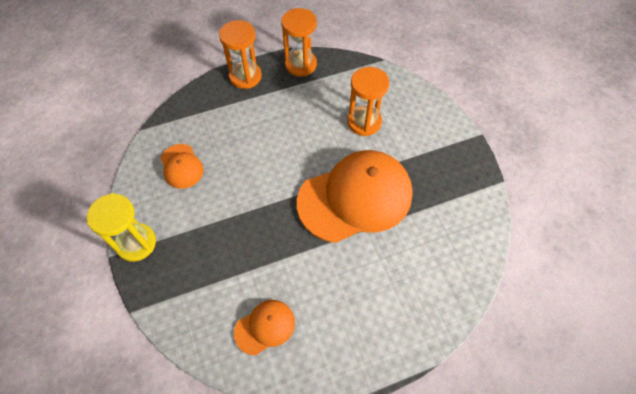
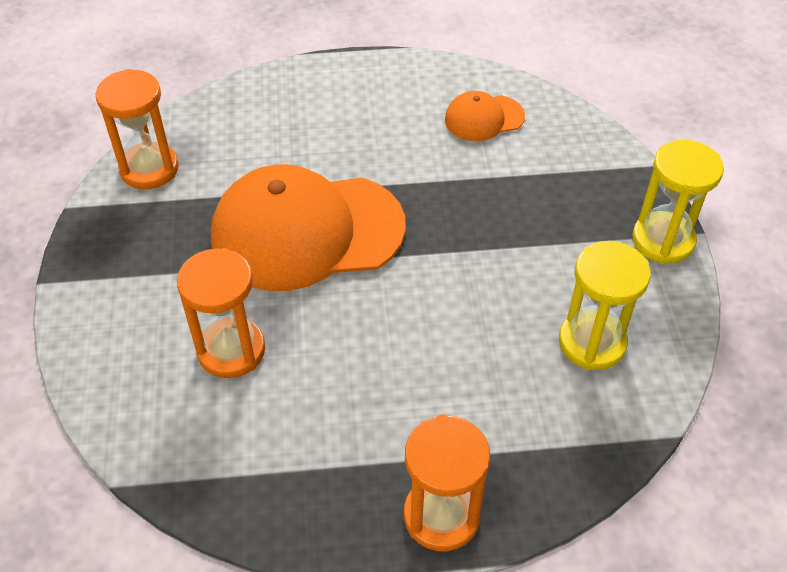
camera: 165 degrees left, 10 degrees down
(181, 166) = (592, 342): orange cap -> yellow hourglass
(300, 65) = (305, 518): orange hourglass -> orange hourglass (149, 169)

